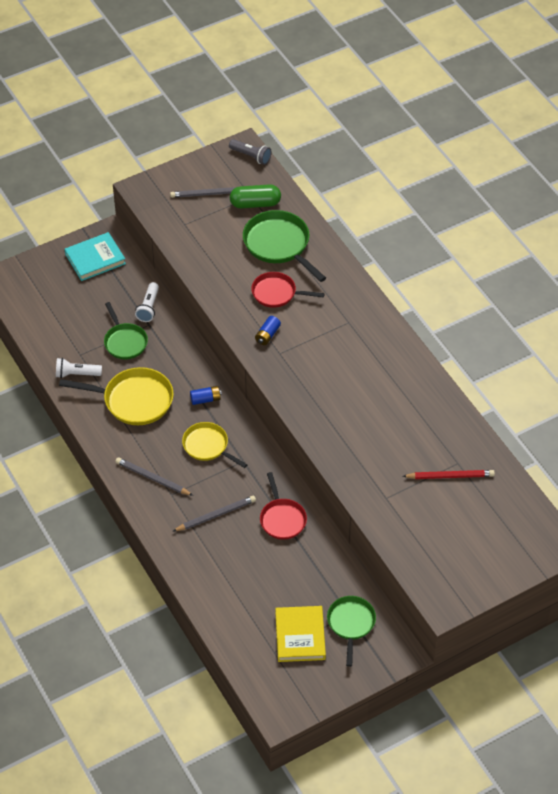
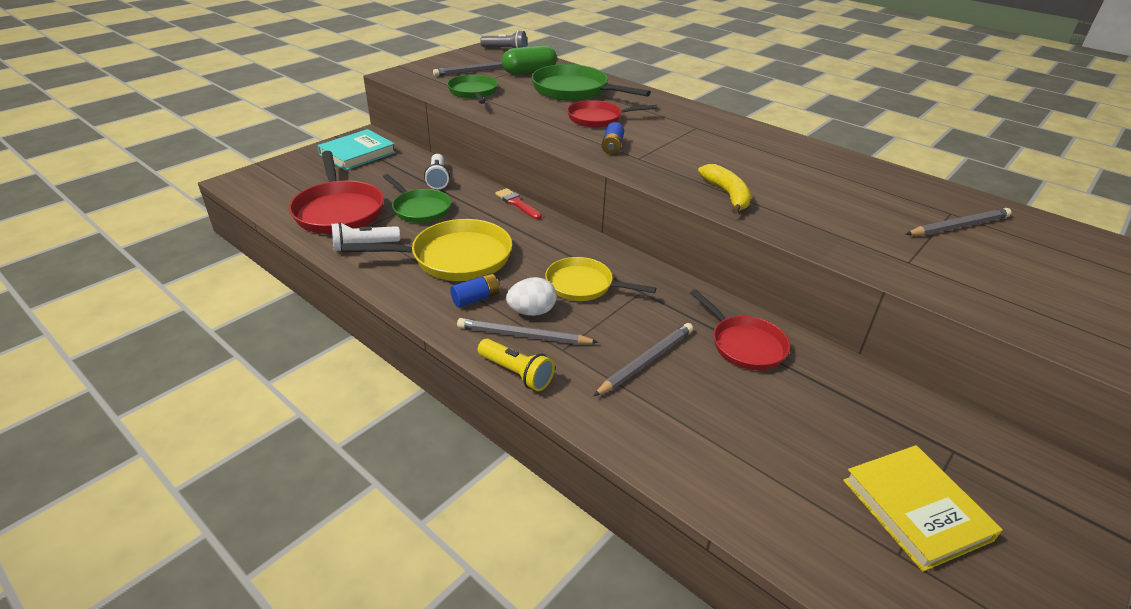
camera: 20 degrees left, 15 degrees down
(67, 331) = (339, 211): none -> red pan
(138, 504) = (516, 373): none -> yellow flashlight
(165, 460) = (532, 312): none -> white egg
(198, 351) = (517, 203): none -> red brush
(205, 399) = (552, 241): blue battery -> blue battery (476, 298)
(316, 409) = (727, 195): none -> yellow banana
(351, 624) = (972, 465): green pan -> green pan (473, 92)
(450, 476) = (958, 226): red pencil -> grey pencil

